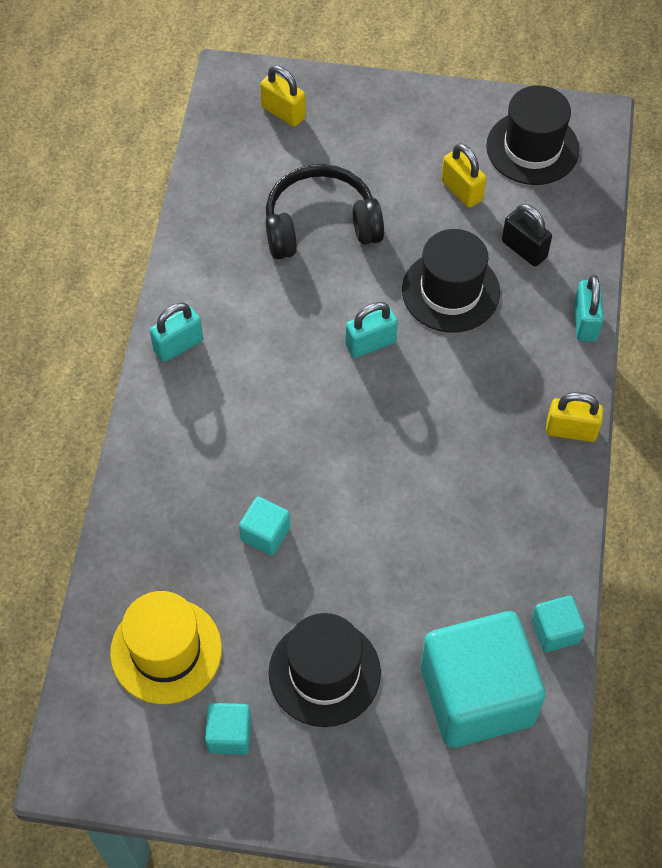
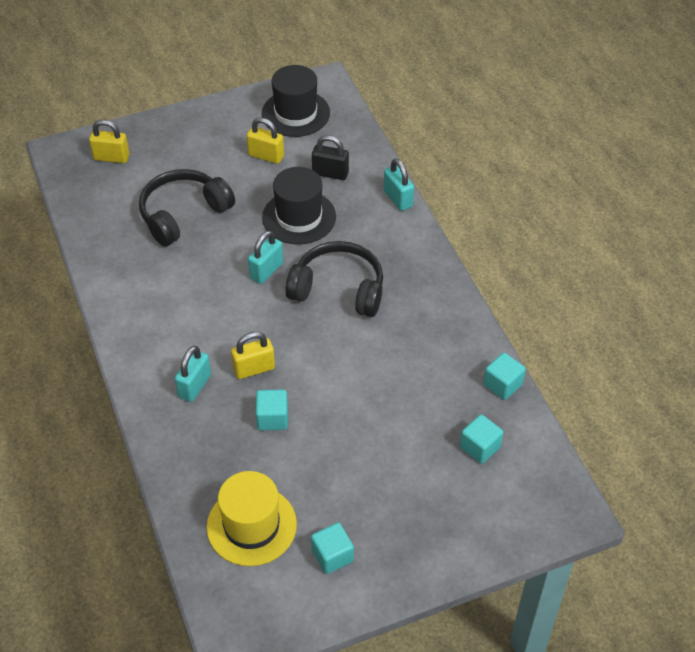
camera: 30 degrees left, 10 degrees down
(178, 345) = (131, 330): turquoise padlock -> turquoise padlock (194, 386)
(324, 672) = (371, 484): black hat -> none
(439, 408) = (338, 289): none -> black headphones
(476, 695) = (480, 447): turquoise cube -> turquoise cube, size x0.43
(571, 430) = (432, 264): yellow padlock -> yellow padlock (254, 369)

